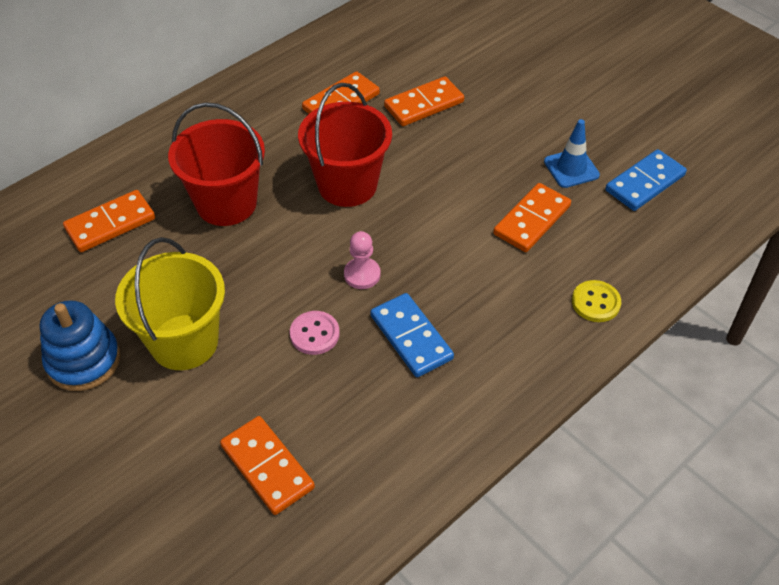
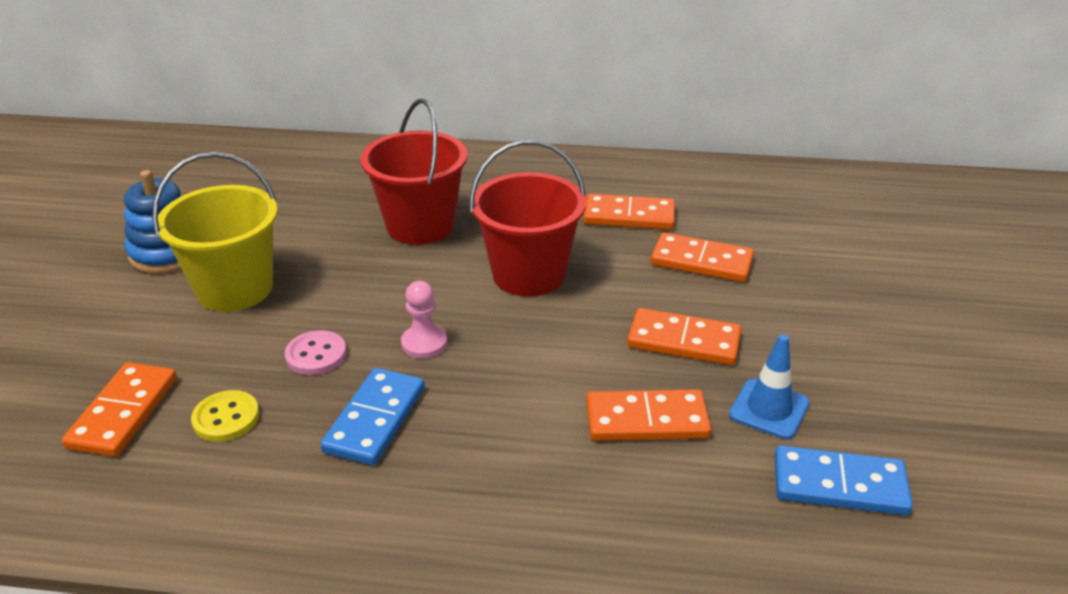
camera: 50 degrees right, 15 degrees down
(110, 224) = (329, 188): orange domino -> orange domino (683, 341)
(595, 302) = (586, 543): yellow button -> yellow button (226, 418)

